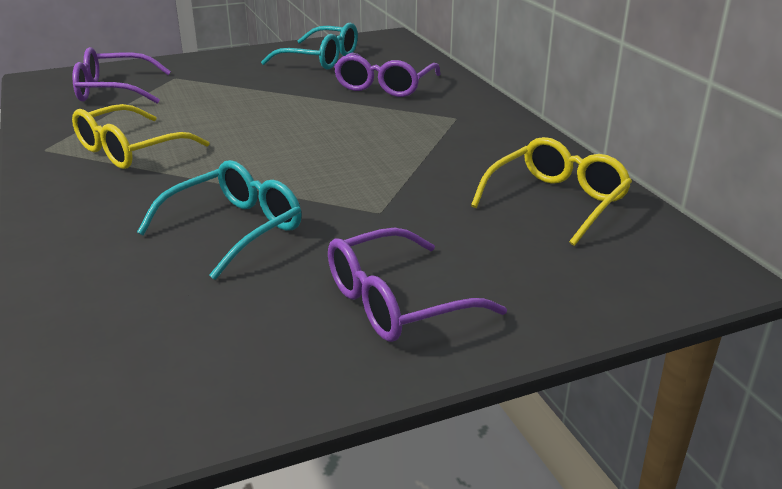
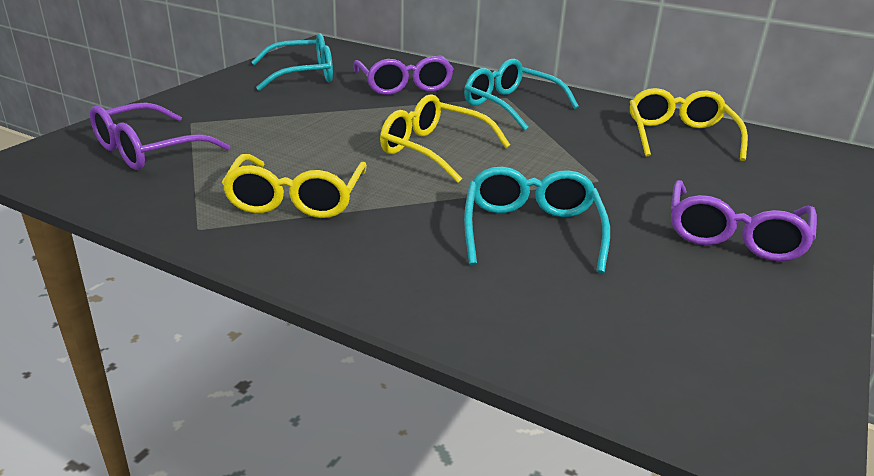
camera: 40 degrees left, 0 degrees up
(295, 144) = (433, 150): none -> yellow glasses
(443, 126) = (510, 105): none -> turquoise glasses

